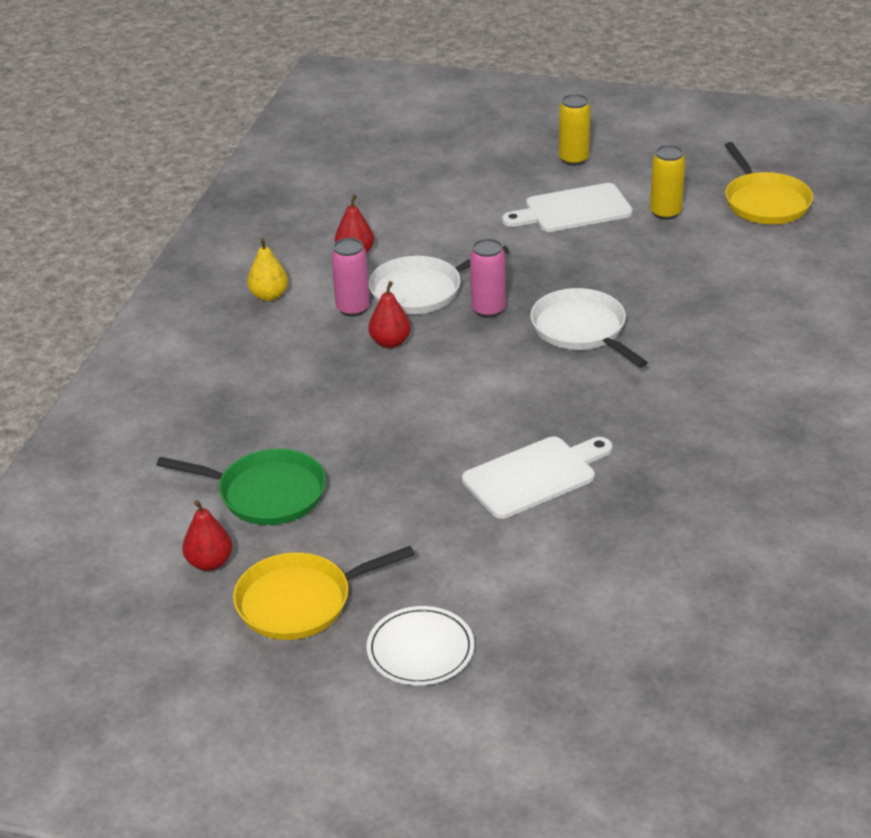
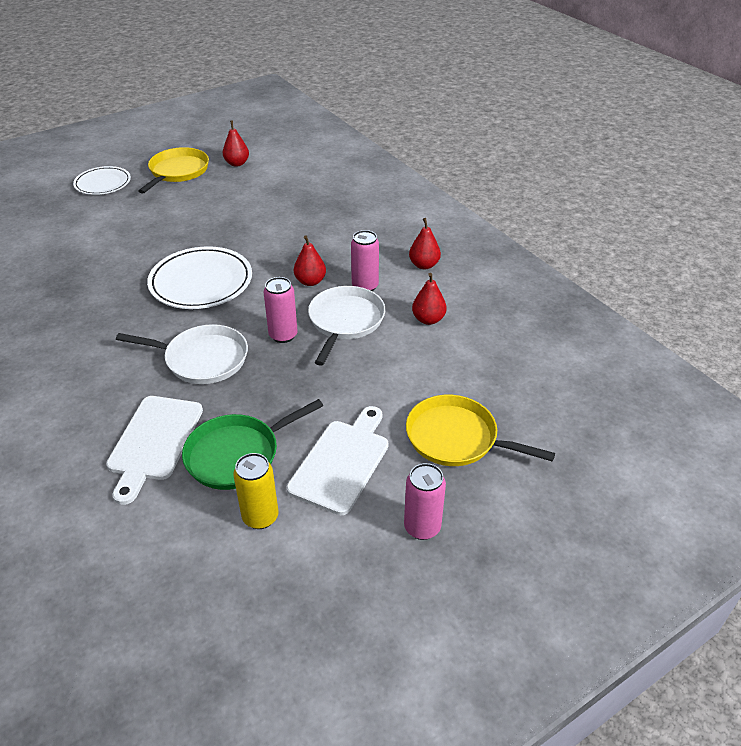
camera: 130 degrees right, 5 degrees up
(266, 493) = (254, 192): green pan -> green pan (237, 454)
(269, 296) = (424, 265): yellow pear -> red pear
(489, 405) = (201, 282): none -> white plate
(534, 476) = (129, 264): white cutting board -> white cutting board (154, 442)
(573, 159) = (422, 527): yellow can -> pink can
(765, 202) = (177, 606): yellow pan -> yellow pan (456, 438)

